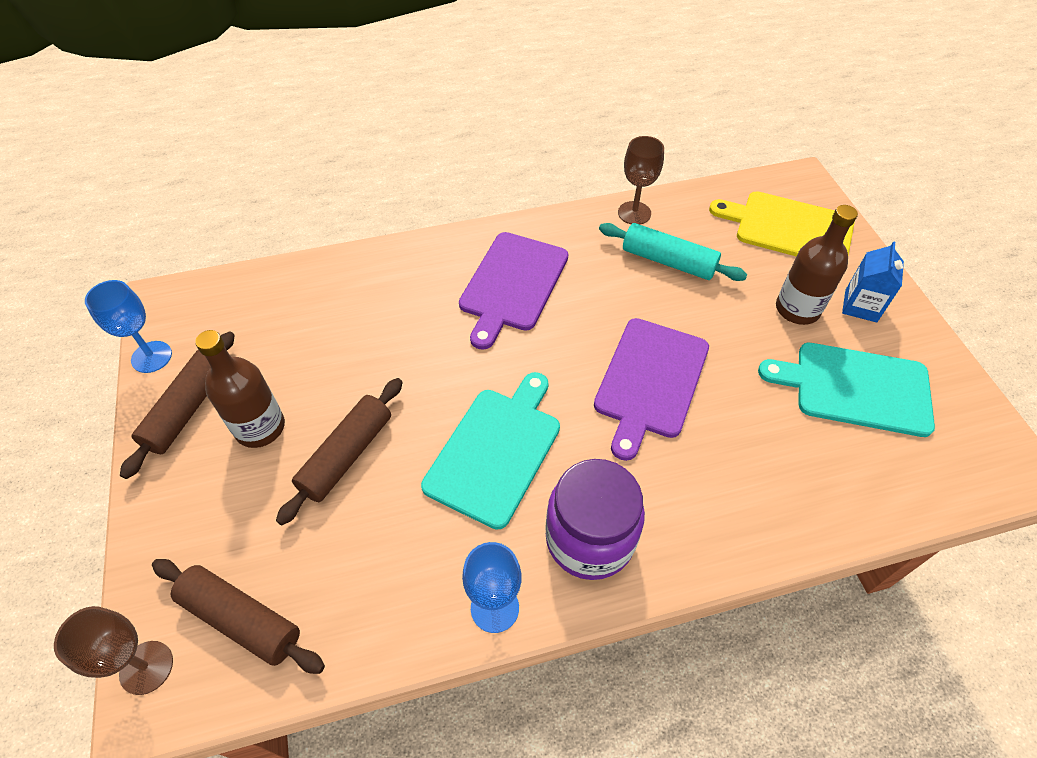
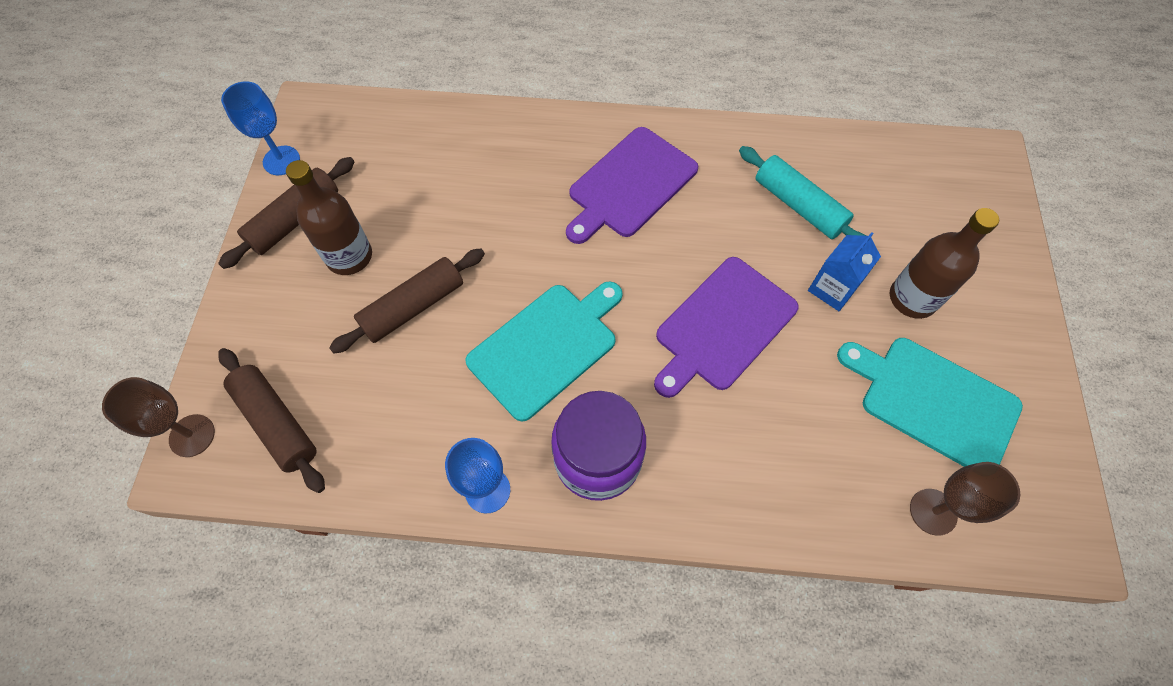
camera: 20 degrees right, 10 degrees up
(634, 213) = (787, 142): brown goblet -> brown goblet (933, 512)
(789, 228) = (948, 205): yellow cutting board -> none
(860, 306) = (985, 316): blue carton -> blue carton (832, 289)

